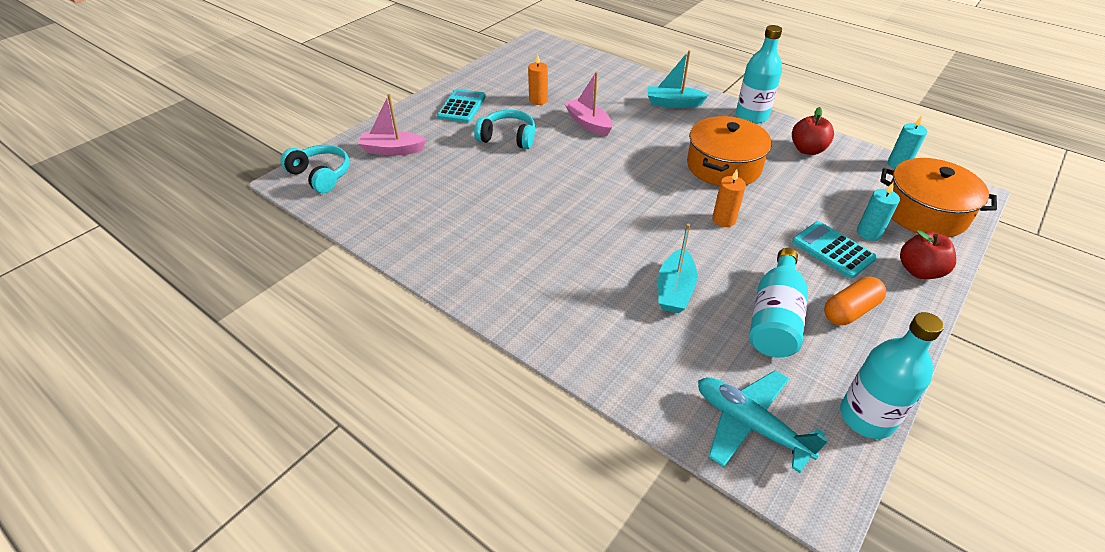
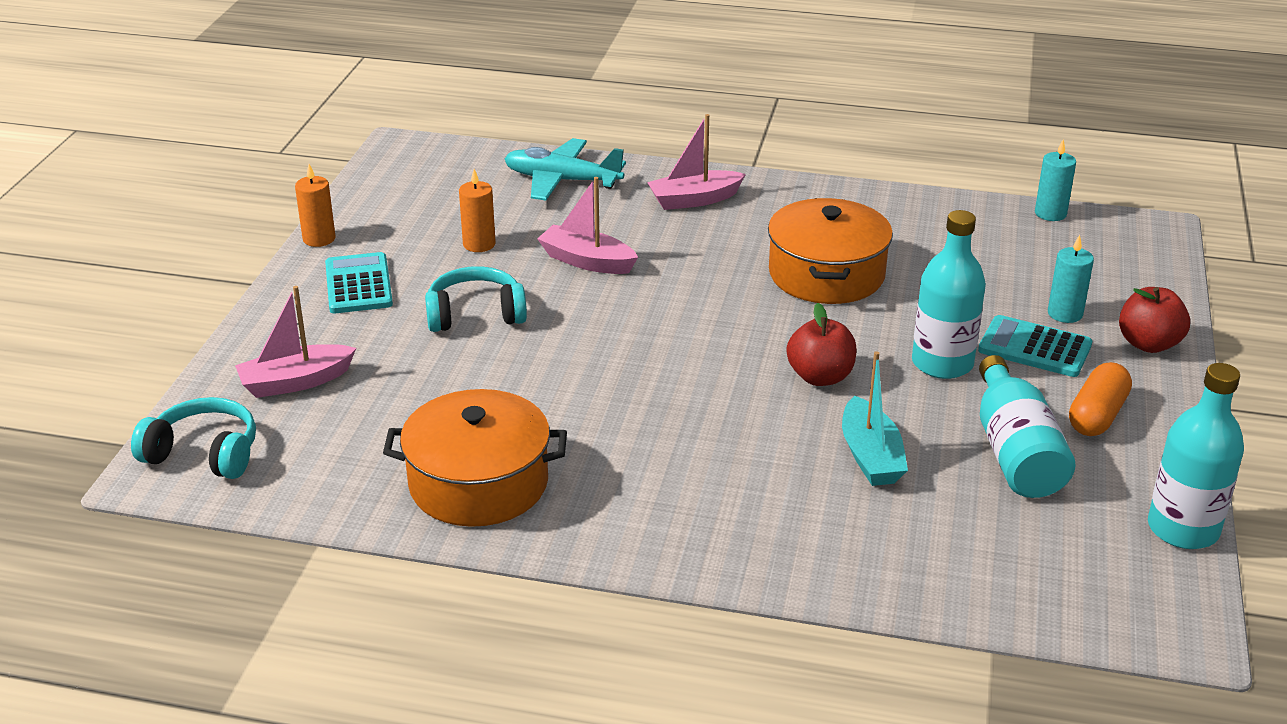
camera: 25 degrees left, 10 degrees down
(673, 103) = (694, 200): turquoise boat -> pink boat
(723, 220) = (874, 347): orange candle -> orange candle (319, 239)
(750, 425) = (1062, 582): turquoise plane -> turquoise plane (562, 180)
(751, 116) = (819, 192): turquoise bottle -> turquoise bottle (942, 363)
(807, 150) = (924, 222): red apple -> red apple (820, 377)
(924, 212) = (1115, 269): orange pot -> orange pot (478, 483)

